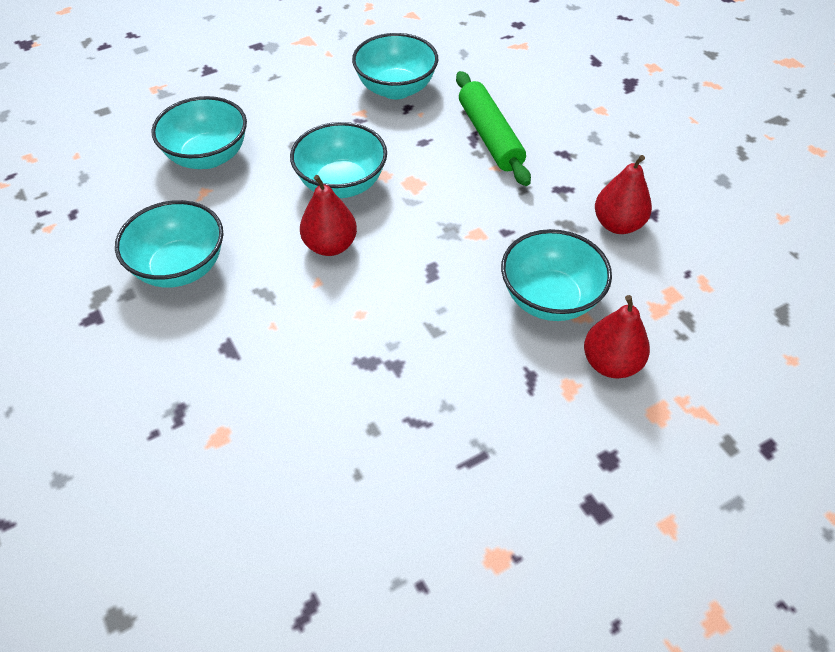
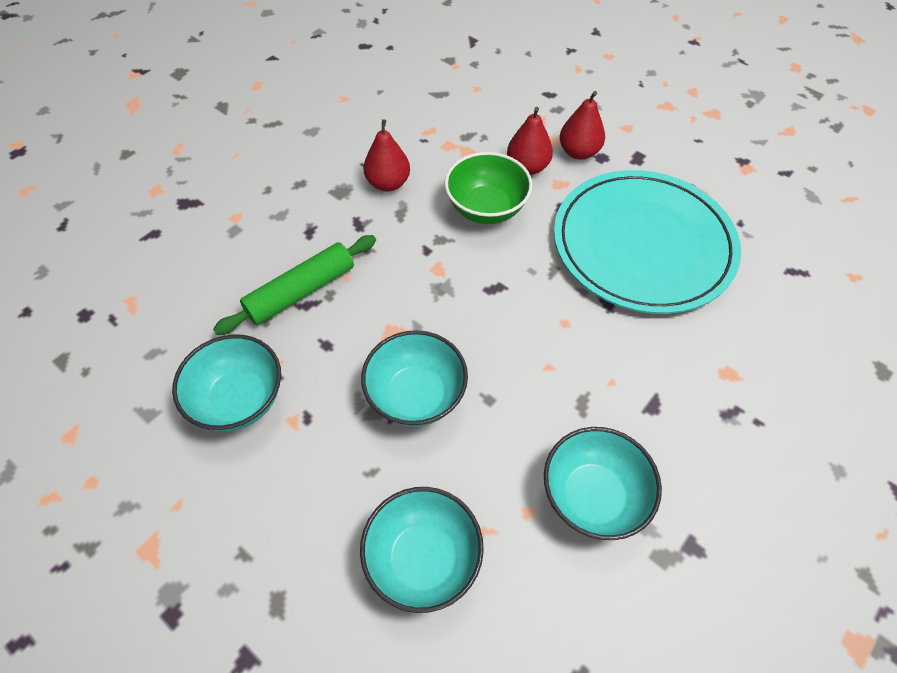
camera: 110 degrees left, 5 degrees up
(330, 245) = (502, 374): red pear -> red pear (578, 152)
(432, 437) = (642, 245): none -> turquoise plate
(549, 298) = (486, 208): turquoise bowl -> green bowl

